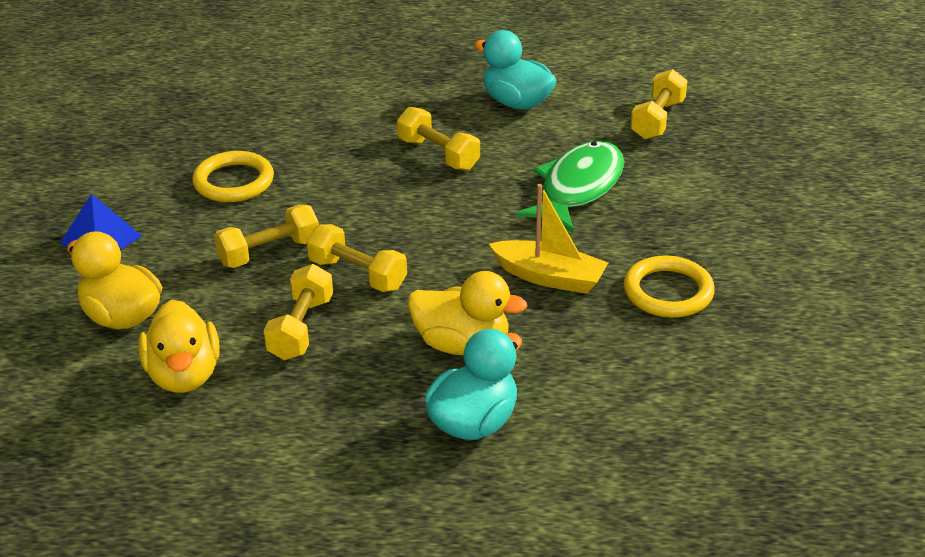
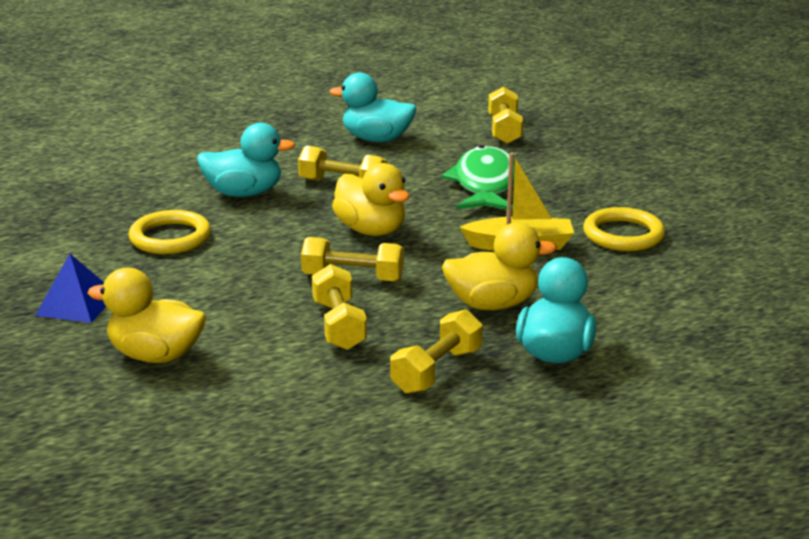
camera: 25 degrees left, 10 degrees down
(184, 375) = (261, 383): yellow duck -> yellow duck (371, 230)
(269, 252) = (255, 279): yellow dumbbell -> yellow dumbbell (437, 371)
(338, 143) = (244, 193): none -> turquoise duck

